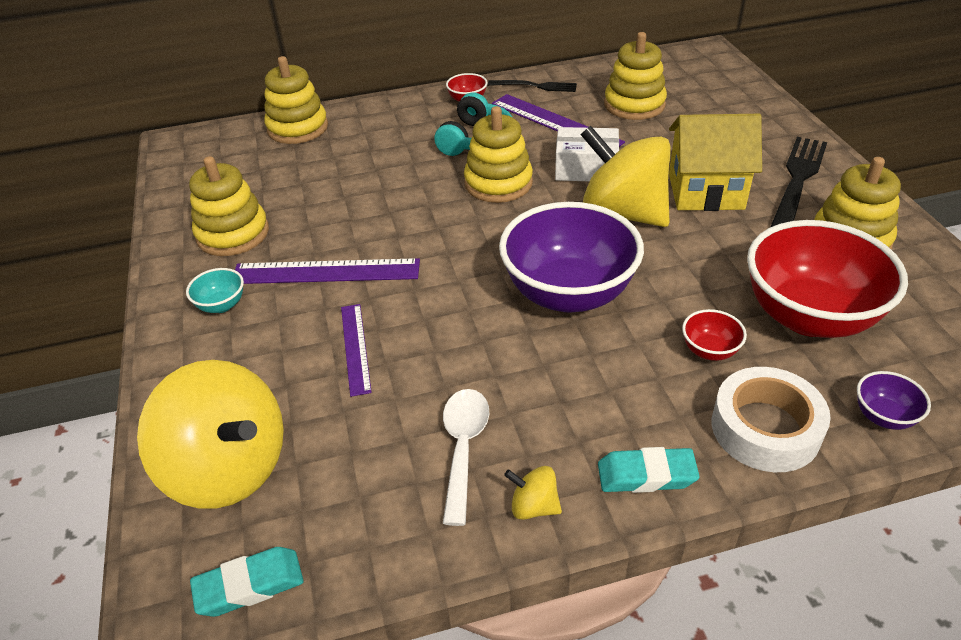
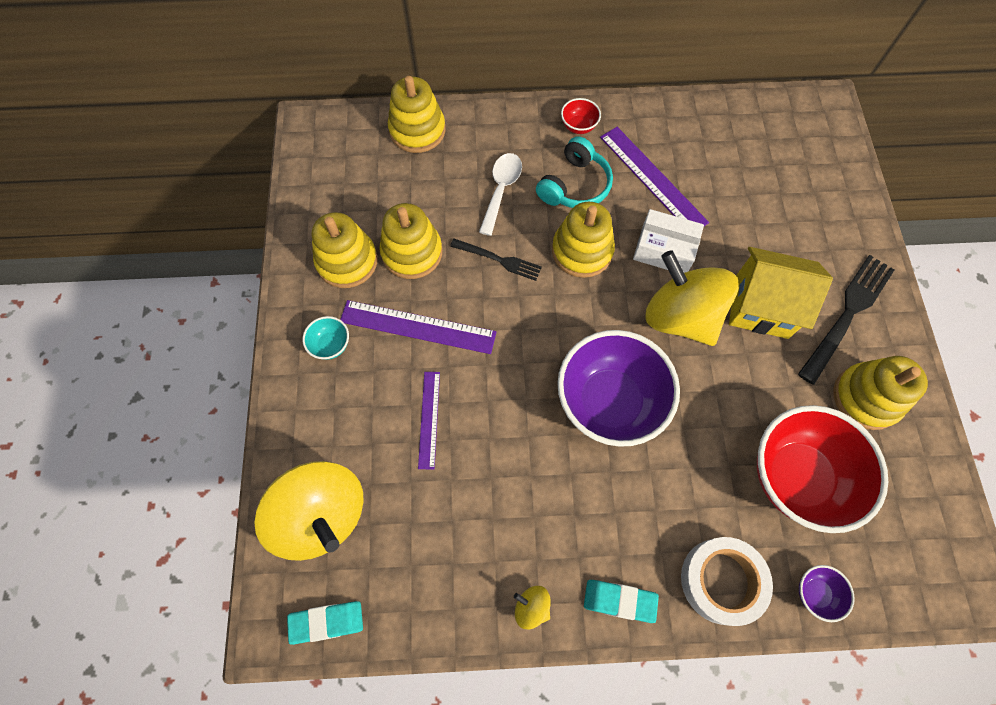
camera: 10 degrees right, 25 degrees up
(463, 448) = (492, 541): white spoon -> white spoon (501, 190)
(536, 86) = (648, 120): black fork -> black fork (500, 260)
(634, 105) = (733, 170): yellow stacking toy -> yellow stacking toy (412, 252)
(709, 350) = (704, 493): red bowl -> none

